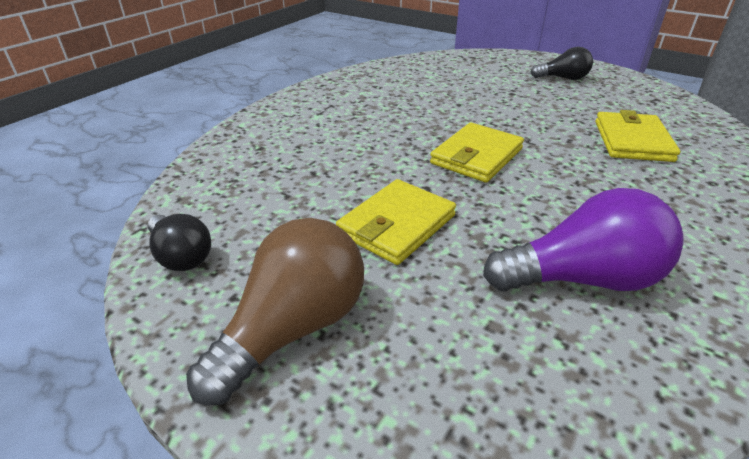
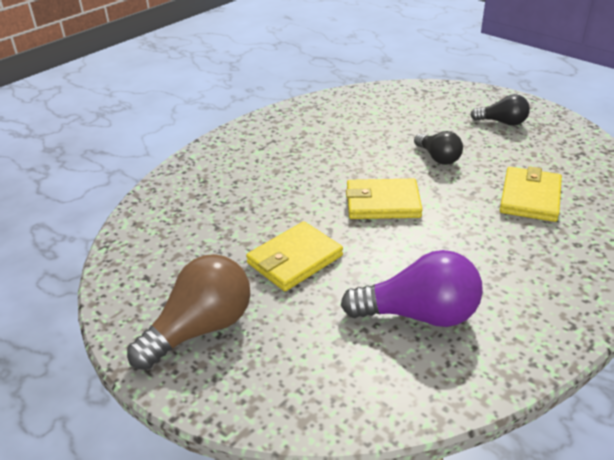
camera: 10 degrees right, 0 degrees up
(181, 256) = (132, 270): black light bulb -> black light bulb (438, 158)
(476, 156) = (382, 203): yellow wallet -> yellow wallet turned 45 degrees clockwise

